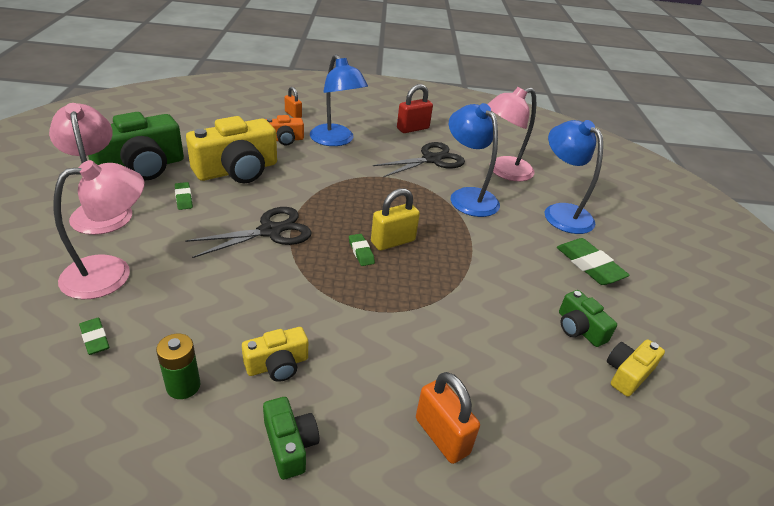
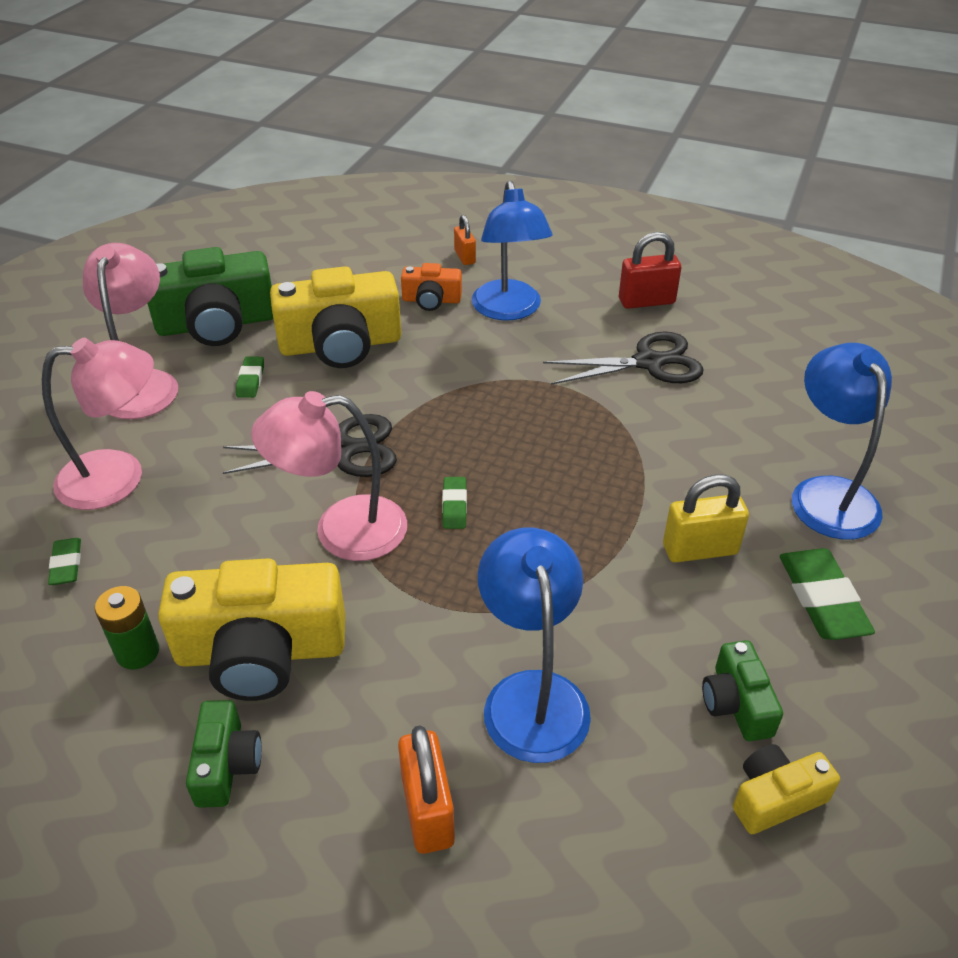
camera: 25 degrees right, 5 degrees up
(277, 365) = (261, 651): yellow camera -> yellow camera, size x1.96
(393, 241) = (511, 497): yellow padlock -> yellow padlock (700, 549)
(468, 196) = (674, 439): blue lamp -> blue lamp (532, 695)
(503, 171) = (764, 401): pink lamp -> pink lamp (341, 530)

